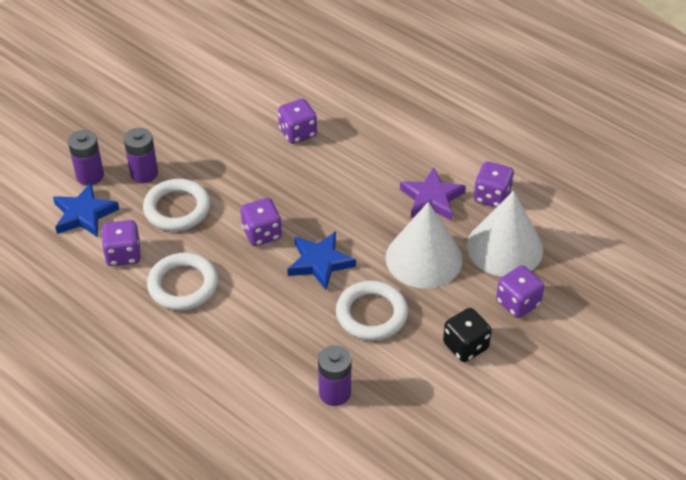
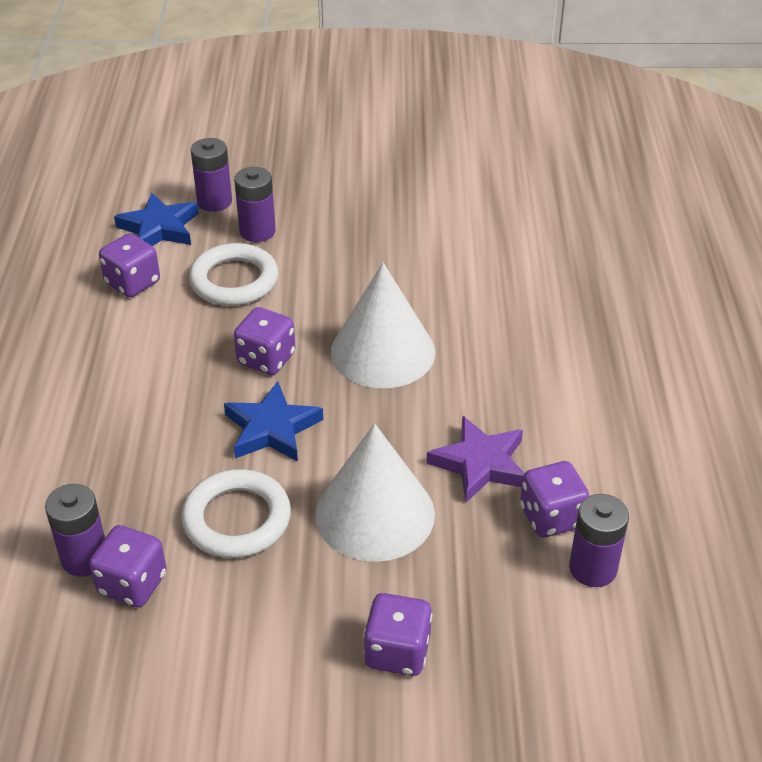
camera: 50 degrees right, 5 degrees down
(183, 285) = (132, 346): white ring -> none
(298, 133) = (446, 297): purple dice -> purple dice (132, 584)
(465, 346) = (270, 640): black dice -> none
(505, 247) = (479, 581): white cone -> white cone (382, 351)
(536, 203) = (593, 568): none -> purple battery

